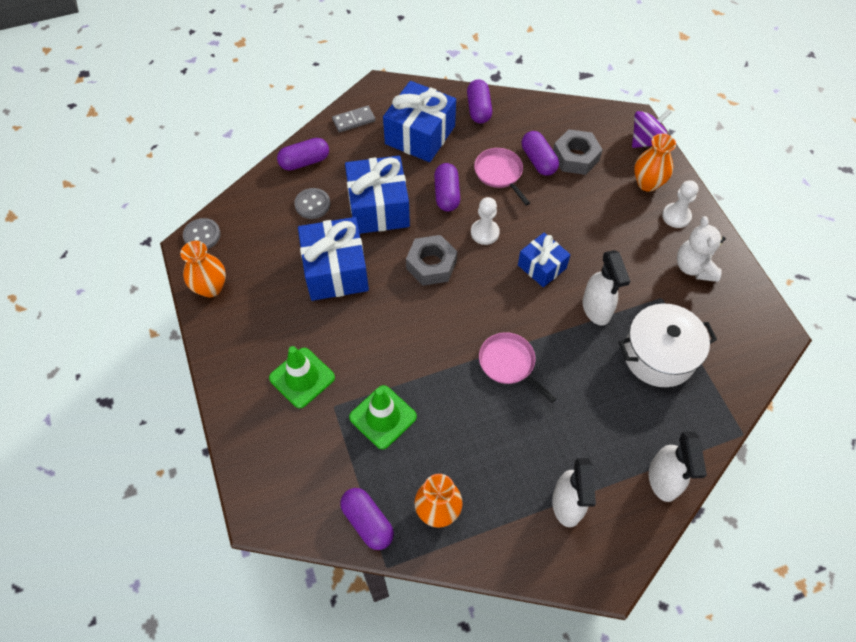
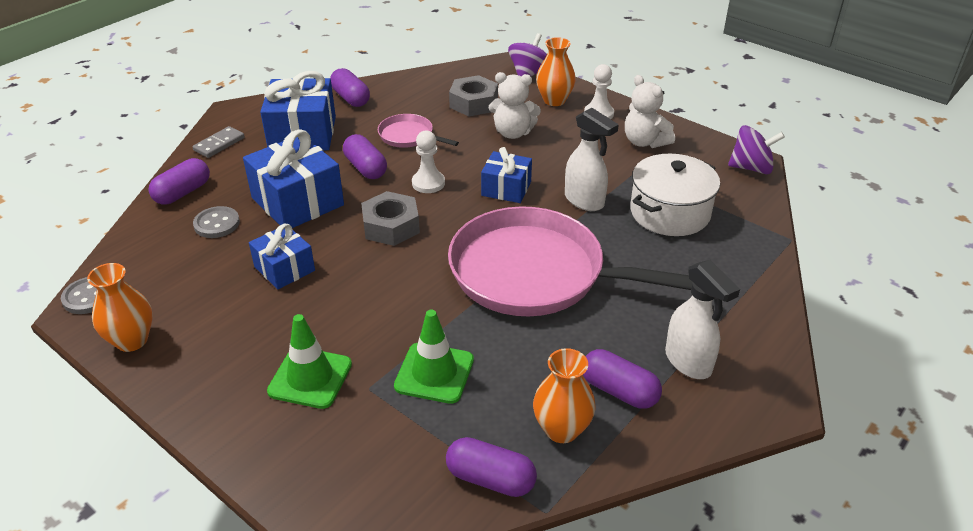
camera: 30 degrees left, 20 degrees down
(336, 270) = (284, 268): blue gift -> blue gift, size x0.59
(509, 363) = (535, 273): pink pan -> pink pan, size x2.28
(538, 161) = (440, 116): purple capsule -> purple capsule (619, 391)
(586, 207) = (513, 133): none -> white teddy bear
(663, 480) = (757, 302): white spray bottle -> none
(769, 341) = (751, 168): none -> purple spinning top

